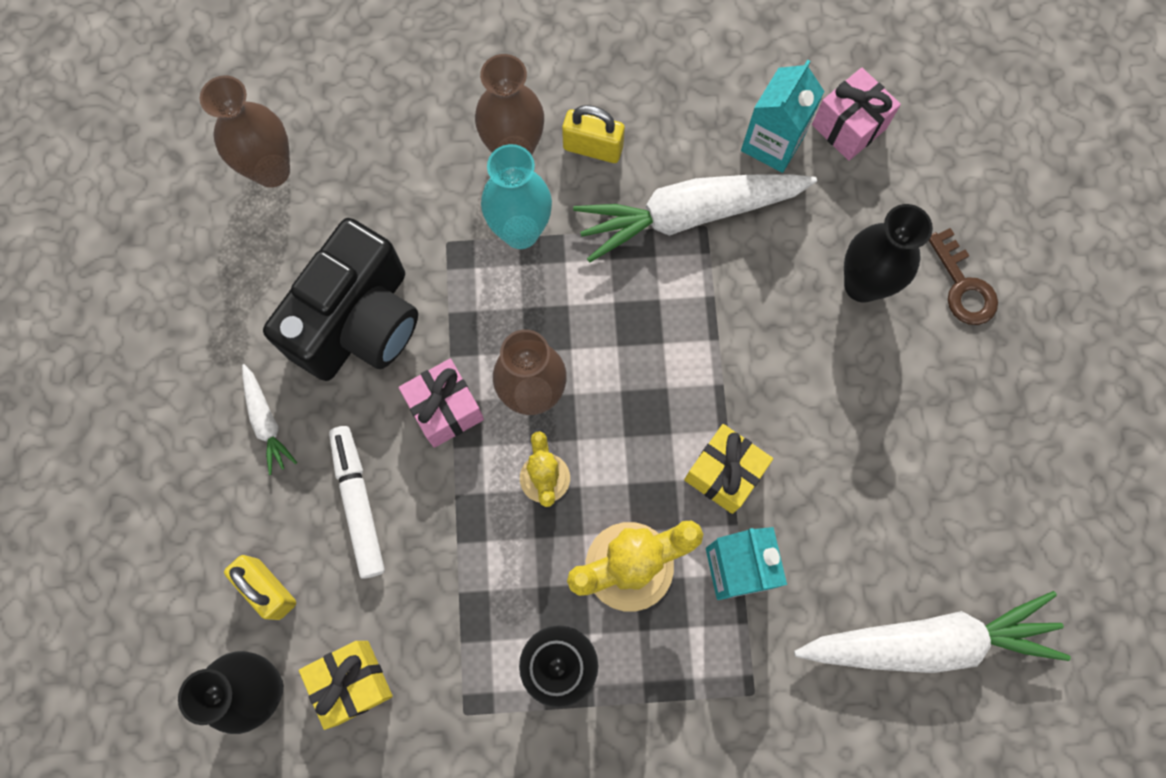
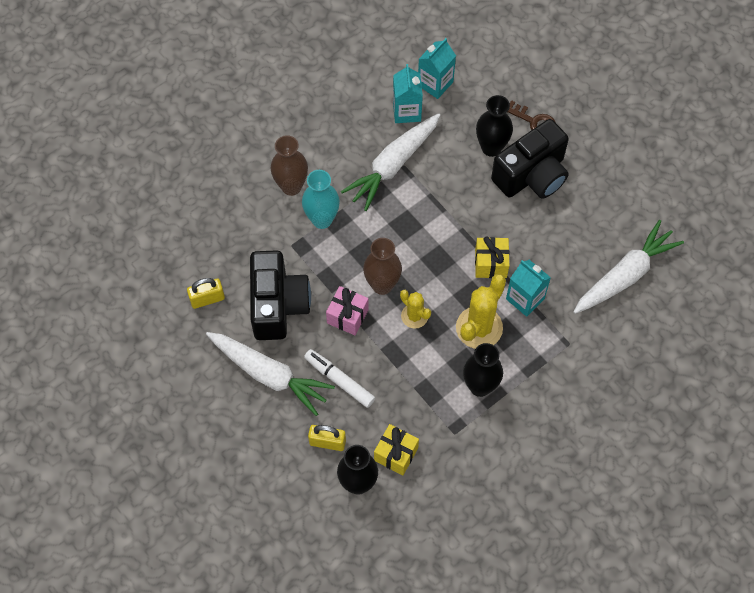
camera: 35 degrees left, 10 degrees down
(266, 422) = (269, 374): white carrot -> white carrot, size x2.16
(272, 171) = (182, 265): brown vase -> none
(593, 148) = (326, 162): yellow padlock -> yellow padlock (207, 299)
(848, 127) = (435, 83): pink gift -> turquoise carton
(895, 371) = (532, 175): none -> black camera

